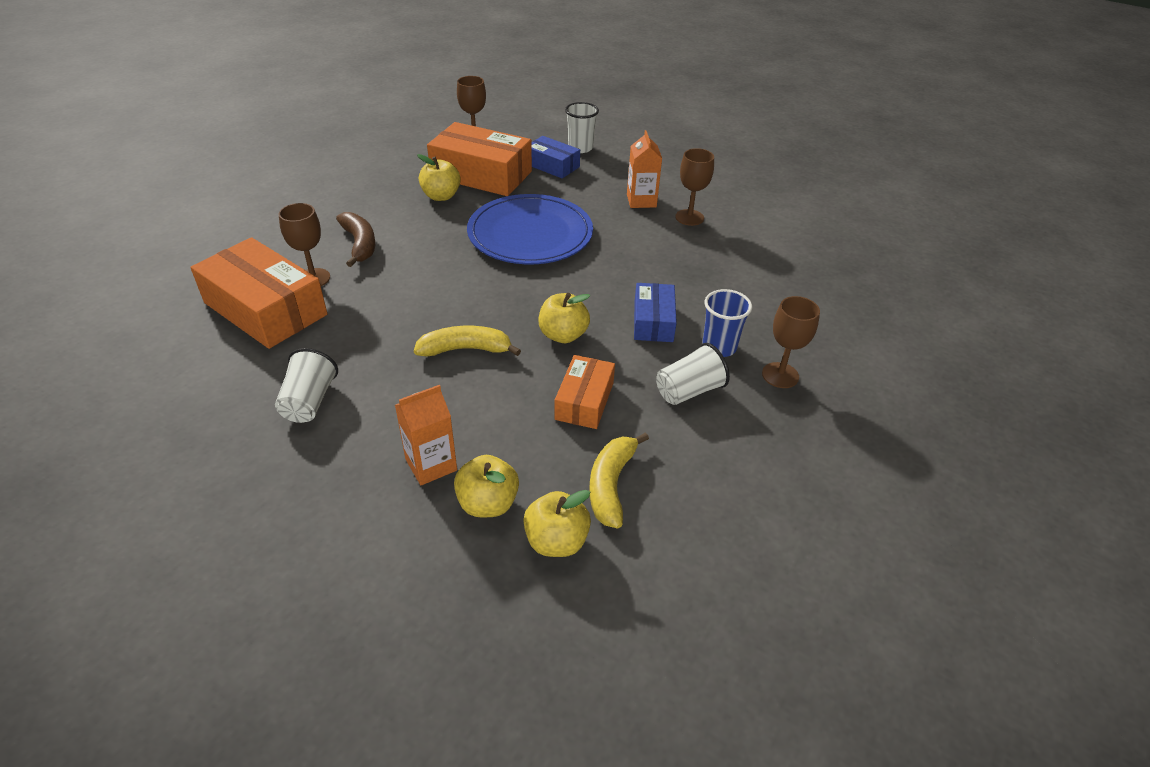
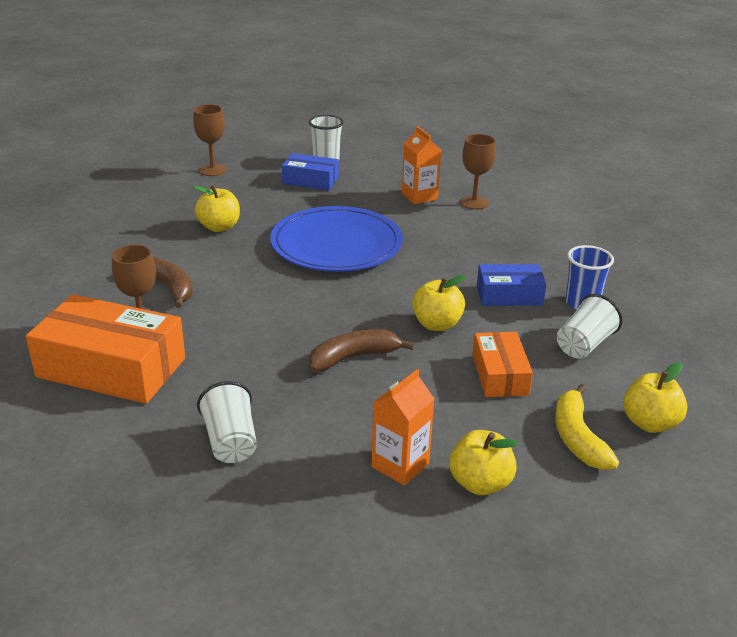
camera: 20 degrees left, 10 degrees down
(465, 349) = (353, 357): yellow banana -> brown banana
(481, 174) = (245, 200): orange box -> none
(556, 541) = (566, 497): yellow apple -> yellow apple (649, 423)
(653, 321) = (509, 295): blue box -> blue box turned 75 degrees counterclockwise
(780, 375) = (649, 314): brown goblet -> none

